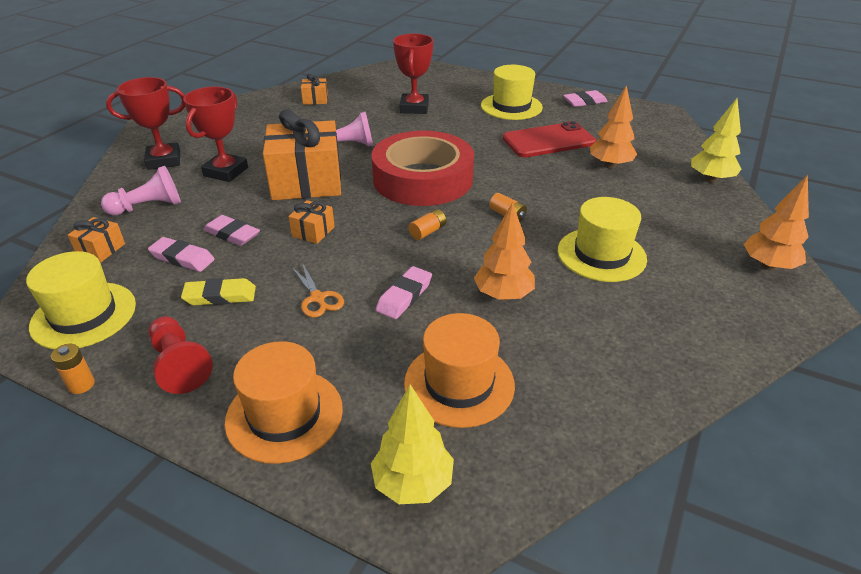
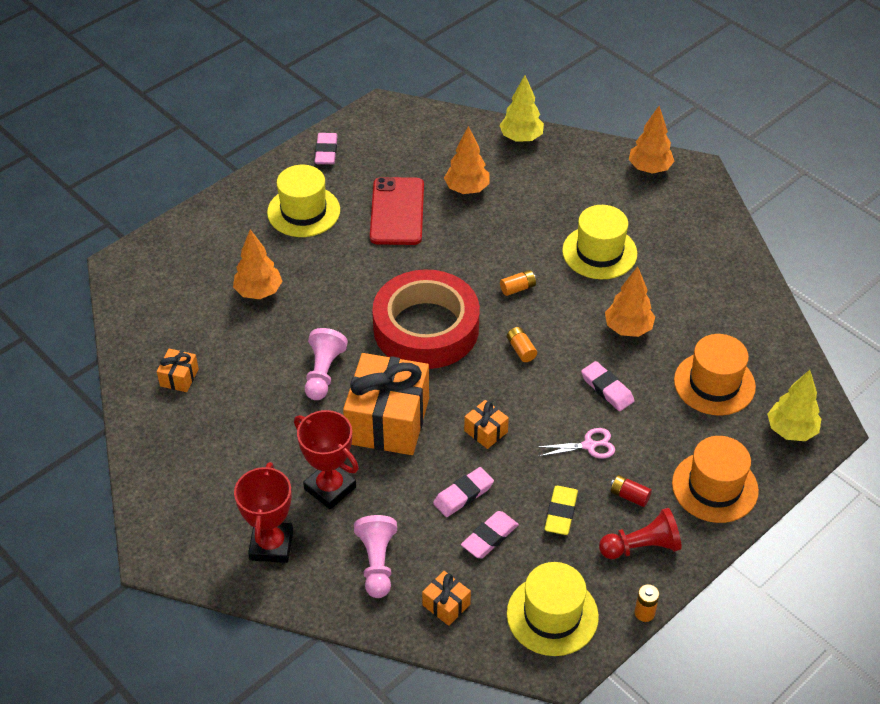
camera: 70 degrees left, 10 degrees up
(253, 341) = (629, 496): none -> red battery
(318, 298) = (589, 445): orange scissors -> pink scissors
(414, 108) = (258, 292): red trophy -> orange tree

